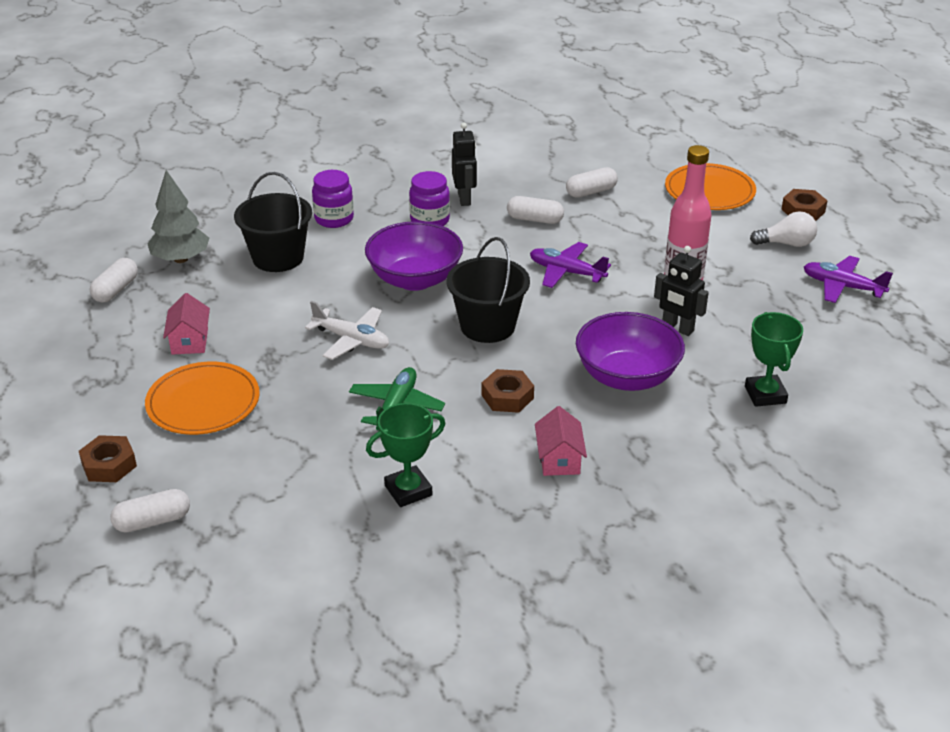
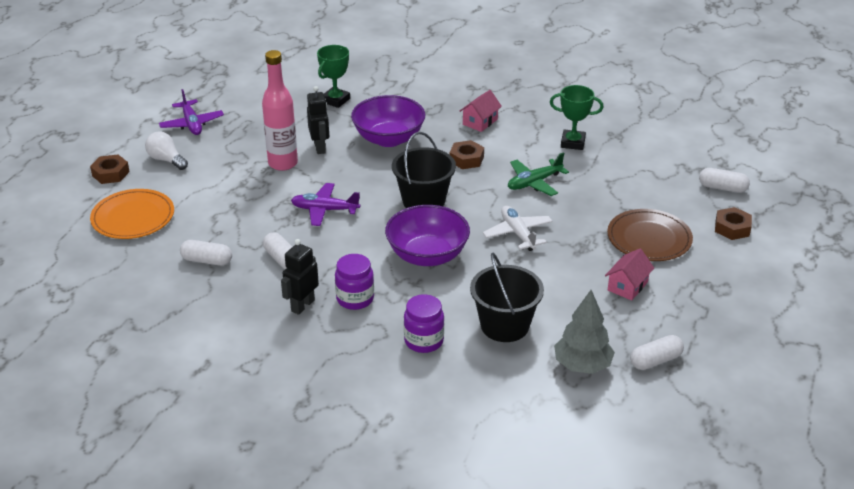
camera: 140 degrees left, 0 degrees up
(203, 402) = (649, 238): orange plate -> brown plate
(566, 272) = (325, 210): purple plane -> purple plane turned 120 degrees clockwise

